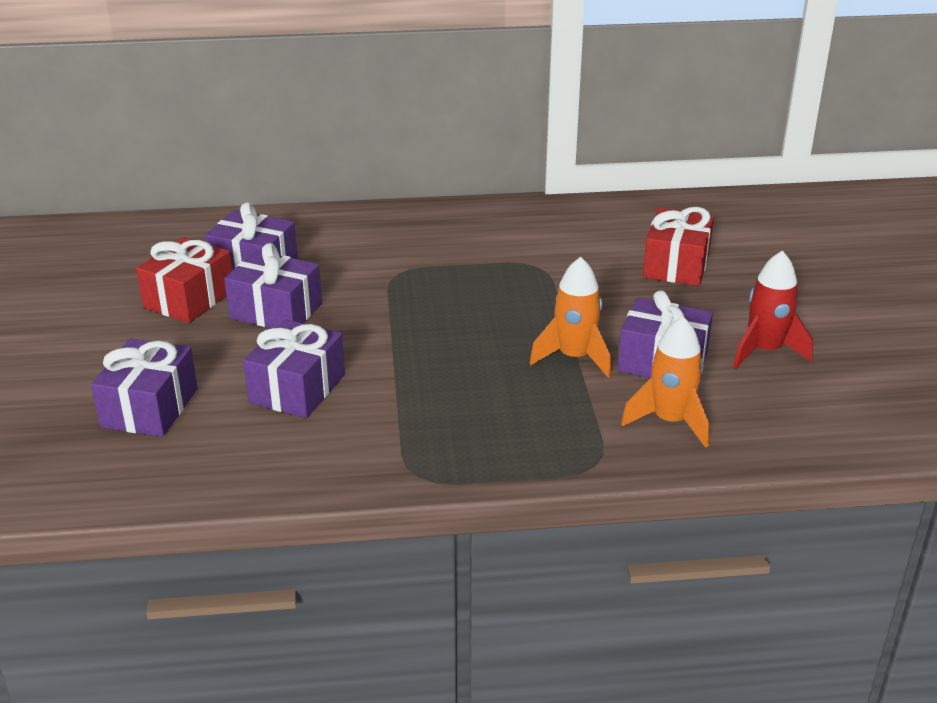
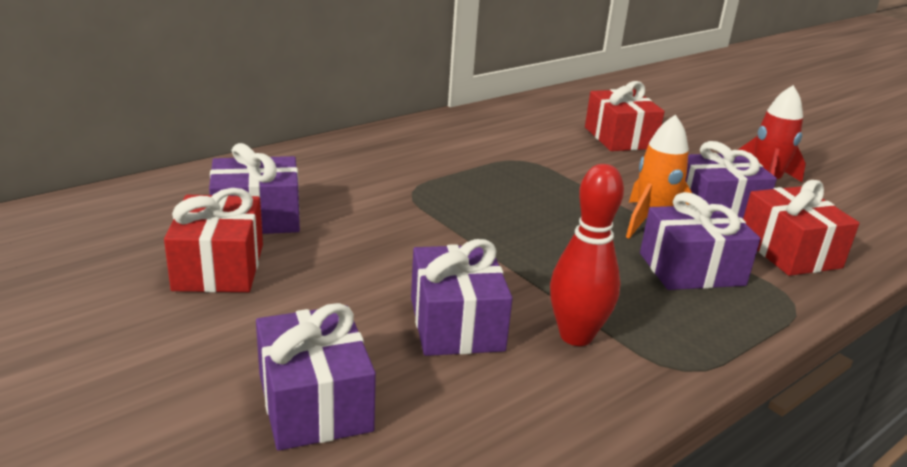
camera: 35 degrees left, 5 degrees down
(276, 311) = (334, 254): purple gift -> purple gift (691, 269)
(371, 425) = (576, 336): none -> red bowling pin
(670, 421) = (789, 251): orange rocket -> red gift

